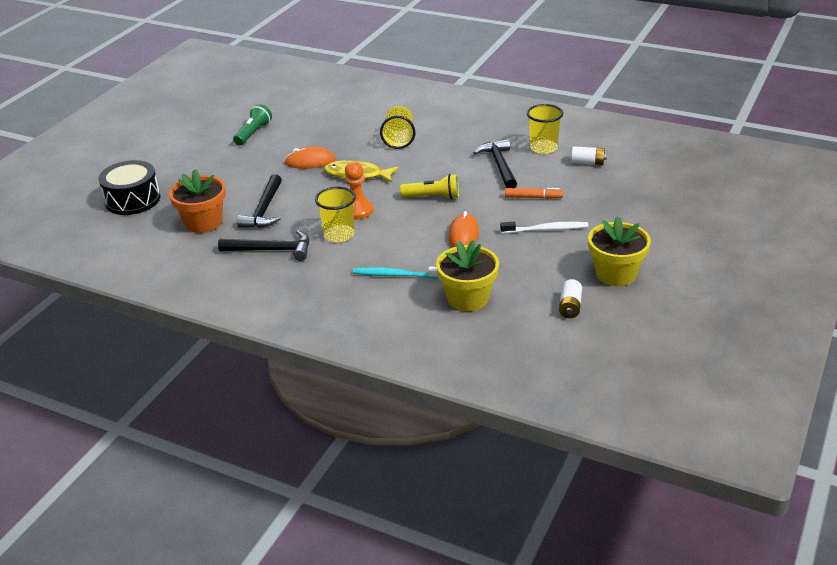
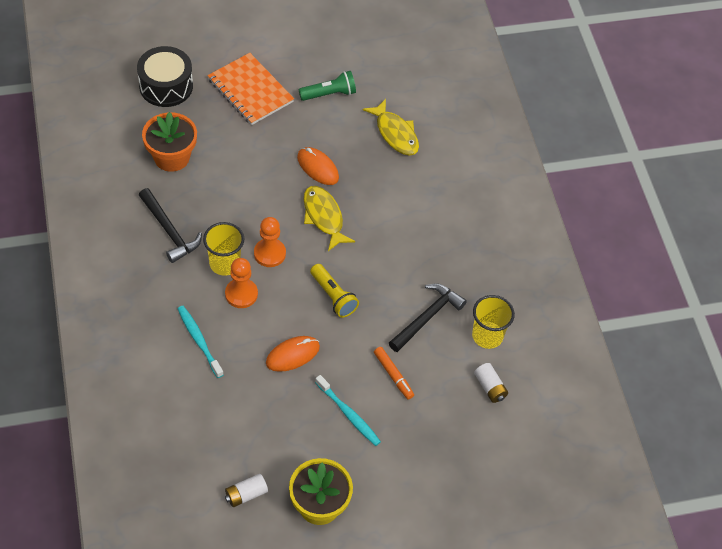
camera: 45 degrees right, 20 degrees up
(198, 164) = (250, 91): none -> orange notebook
(264, 210) = (220, 186): black hammer -> none
(327, 121) = (395, 133): none -> yellow fish
(378, 238) = (241, 294): none -> orange pawn
(399, 139) = (409, 210): yellow cup -> none
(468, 298) = (204, 412): yellow flower pot -> none
(546, 229) = (348, 414): white toothbrush -> turquoise toothbrush

